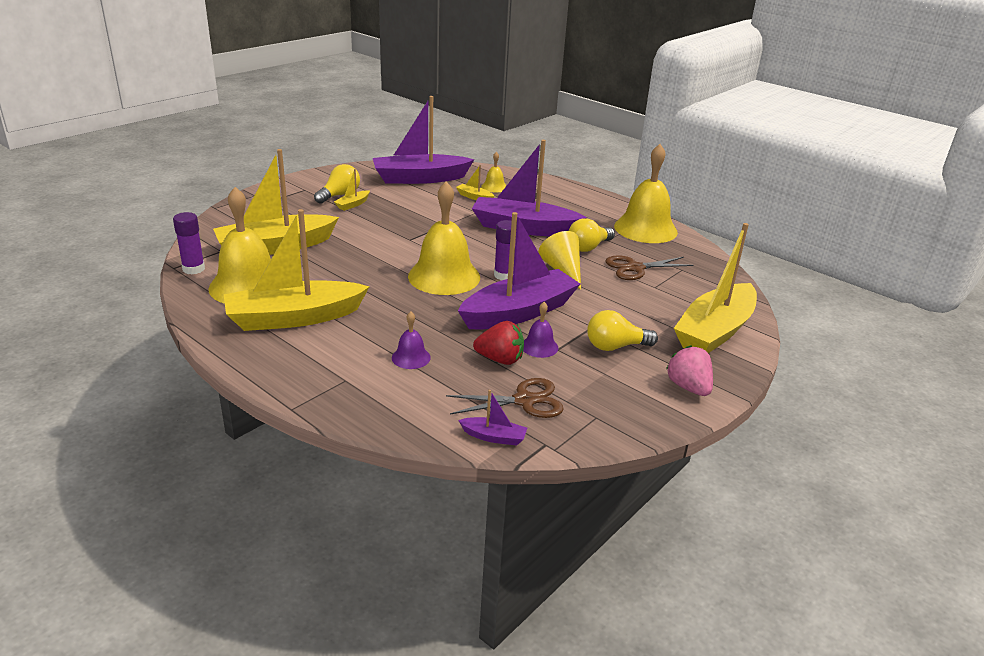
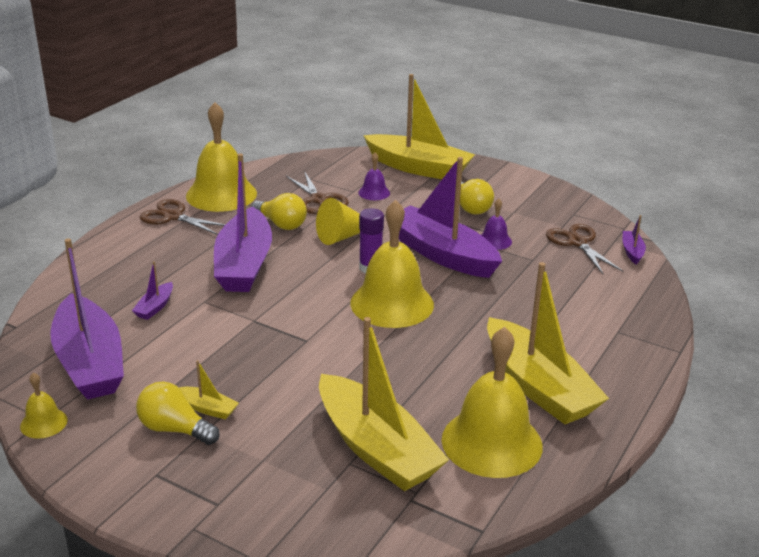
camera: 100 degrees left, 0 degrees up
(193, 269) = (476, 507): purple glue stick -> none
(411, 357) = (558, 302): purple bell -> purple bell (374, 192)
(474, 197) = (155, 307): yellow boat -> purple boat
(494, 187) = (114, 295): yellow bell -> yellow bell (43, 423)
(500, 359) = (528, 257): red strawberry -> none
(606, 209) = (173, 216): none -> brown scissors
(688, 387) = (508, 180): pink strawberry -> none

